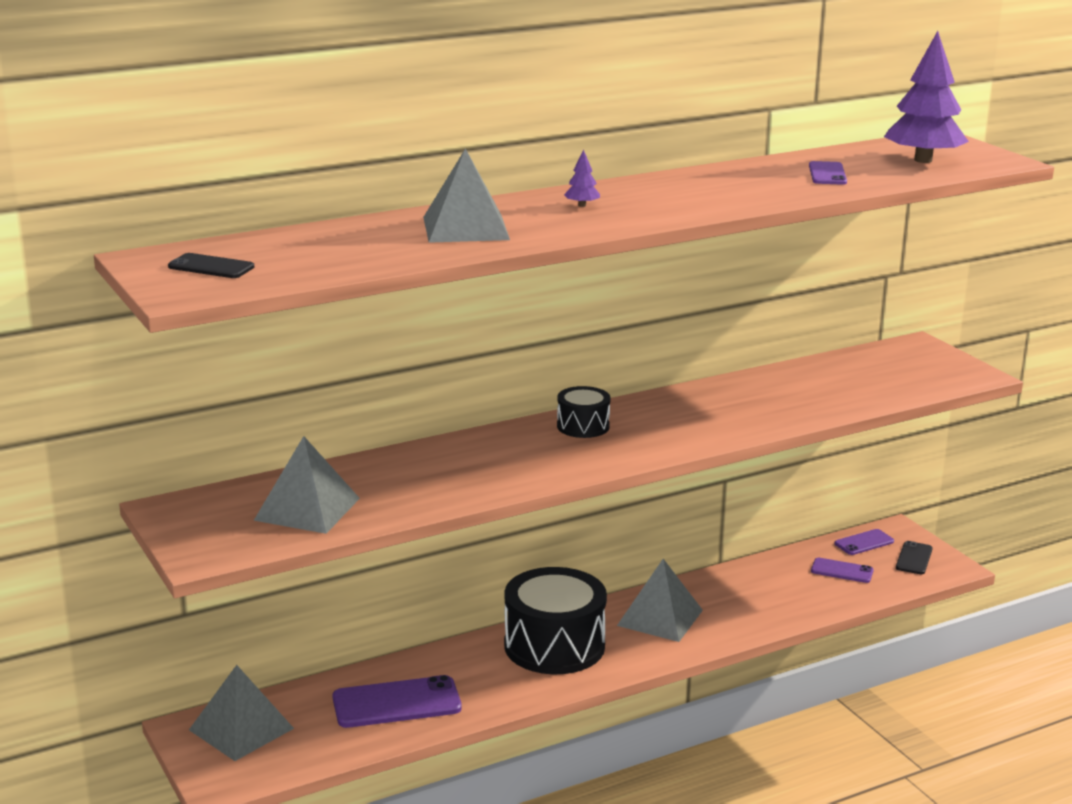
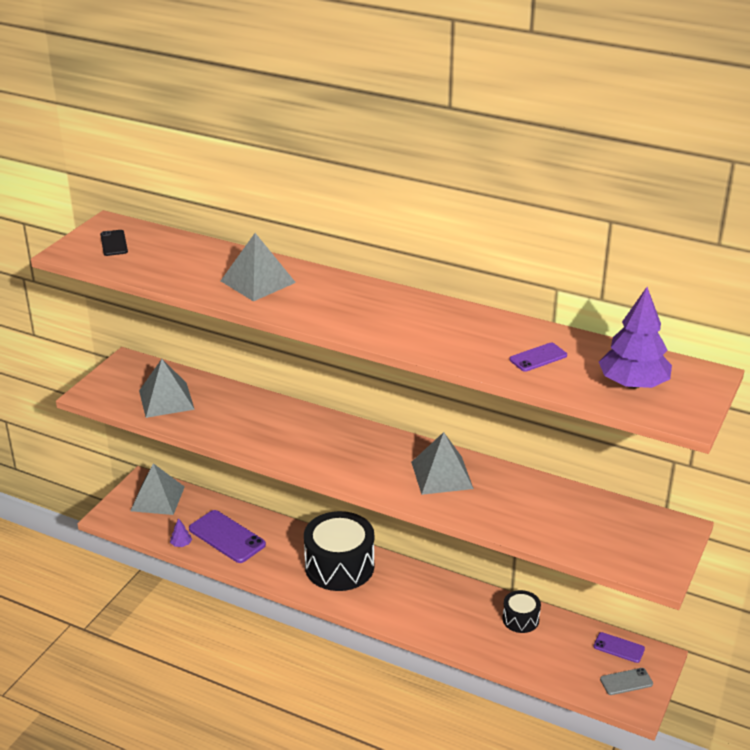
camera: 55 degrees right, 10 degrees up
(582, 205) = (346, 299): purple tree -> purple tree (181, 544)
(583, 426) = (366, 442): black drum -> black drum (520, 619)
(660, 617) = (415, 594): grey pyramid -> grey pyramid (442, 475)
(842, 571) = (566, 652): purple phone -> none
(914, 558) = (626, 682): black phone -> grey phone

